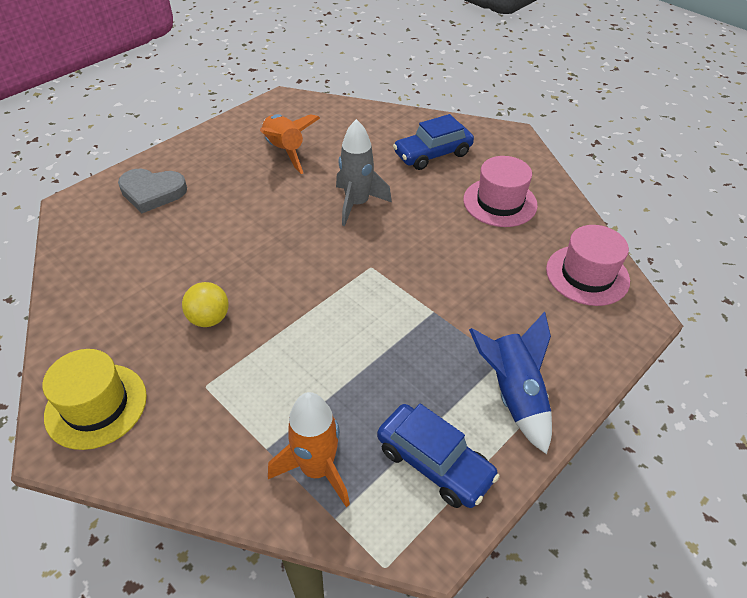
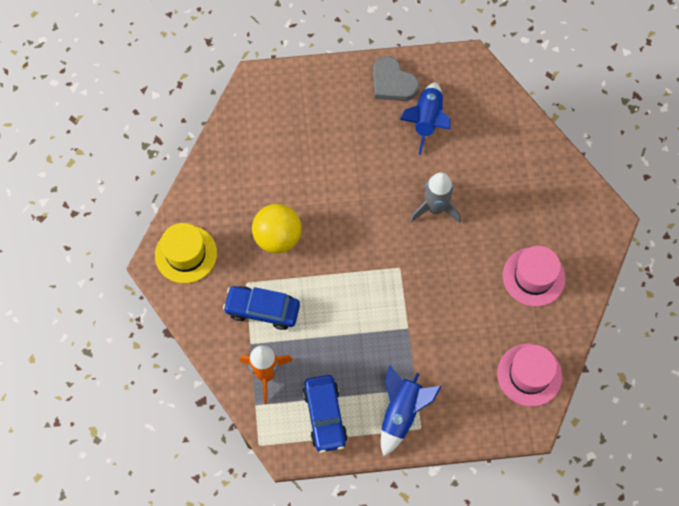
camera: 40 degrees right, 20 degrees up
(152, 192) = (311, 103): grey heart -> grey heart (392, 83)
(209, 319) = (277, 237): yellow ball -> yellow ball, size x1.57
(284, 151) = (427, 121): orange rocket -> blue rocket
(432, 154) = (530, 198): blue car -> blue car (262, 310)

